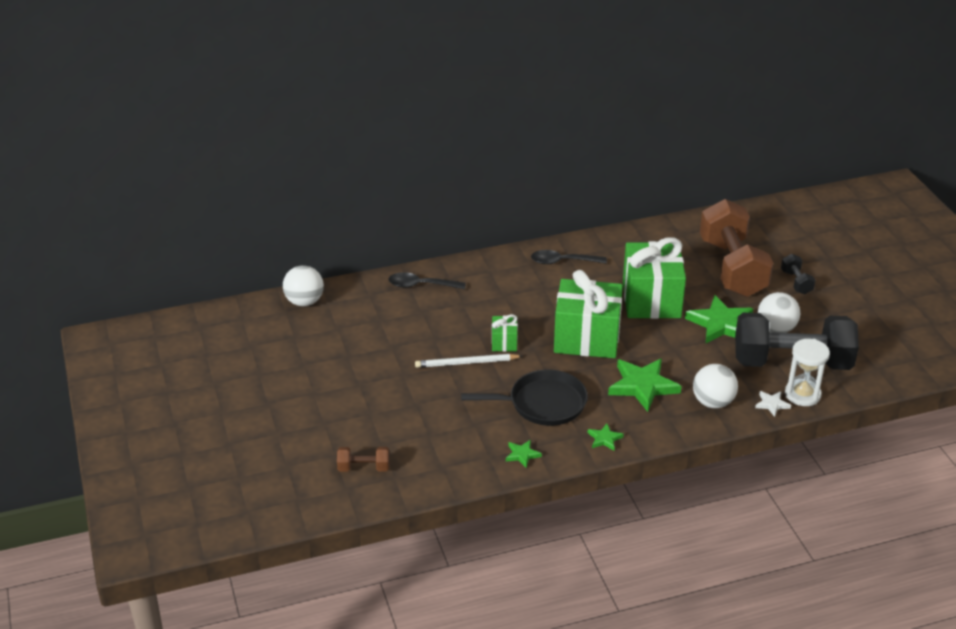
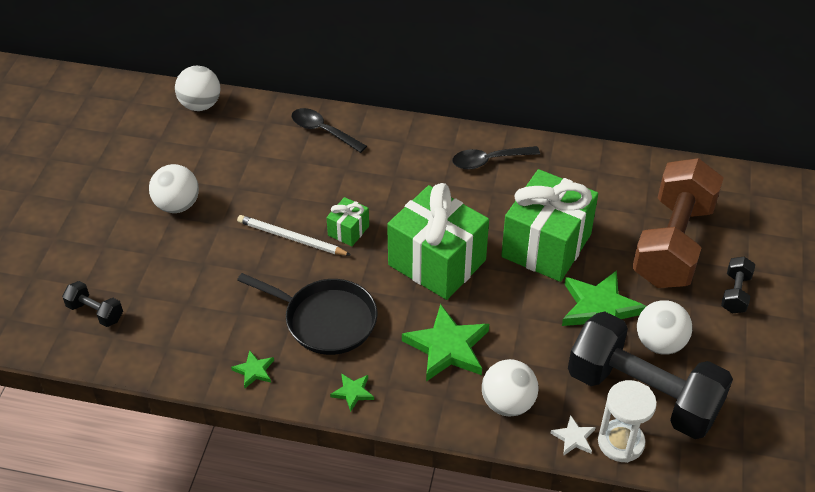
camera: 30 degrees right, 10 degrees up
(356, 375) = (177, 205): none -> white ball
(363, 468) = (95, 312): brown dumbbell -> black dumbbell
(563, 261) = (489, 161): black spoon -> black spoon turned 45 degrees counterclockwise

